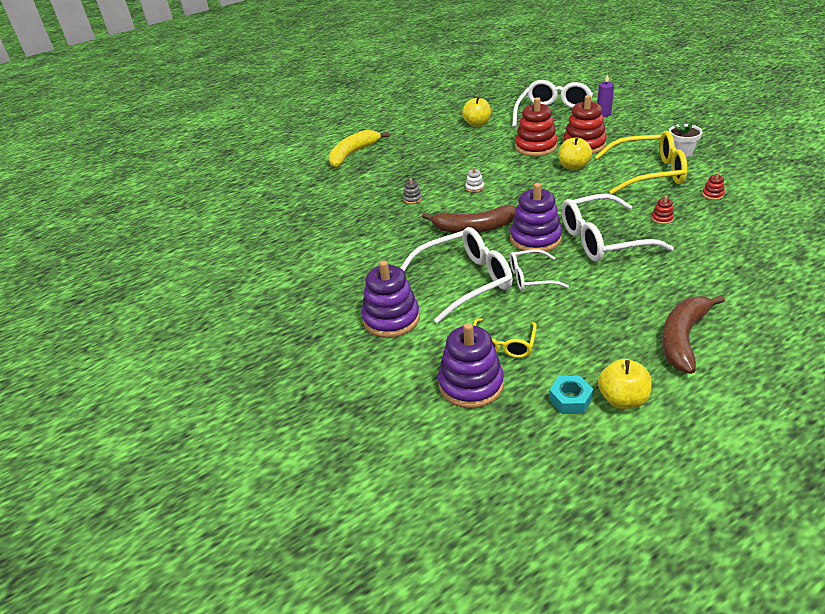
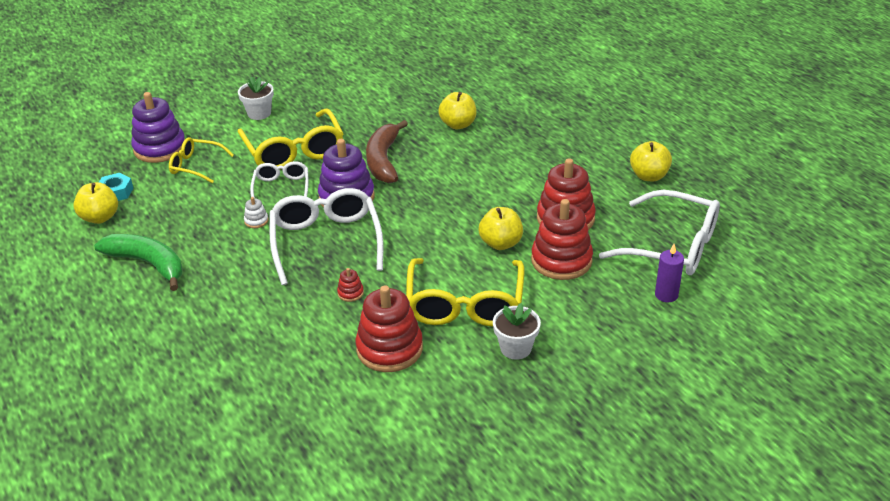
camera: 90 degrees right, 0 degrees up
(352, 154) = (578, 86): yellow banana -> none
(391, 319) = (259, 113): purple stacking toy -> white flower pot
(412, 199) = (458, 124): grey stacking toy -> yellow apple
(464, 281) = (294, 151): white glasses -> yellow glasses
(474, 188) = (469, 165): white stacking toy -> white stacking toy (256, 221)
(683, 338) = (148, 264): brown banana -> green banana
(712, 194) = (389, 349): red stacking toy -> red stacking toy, size x2.39

